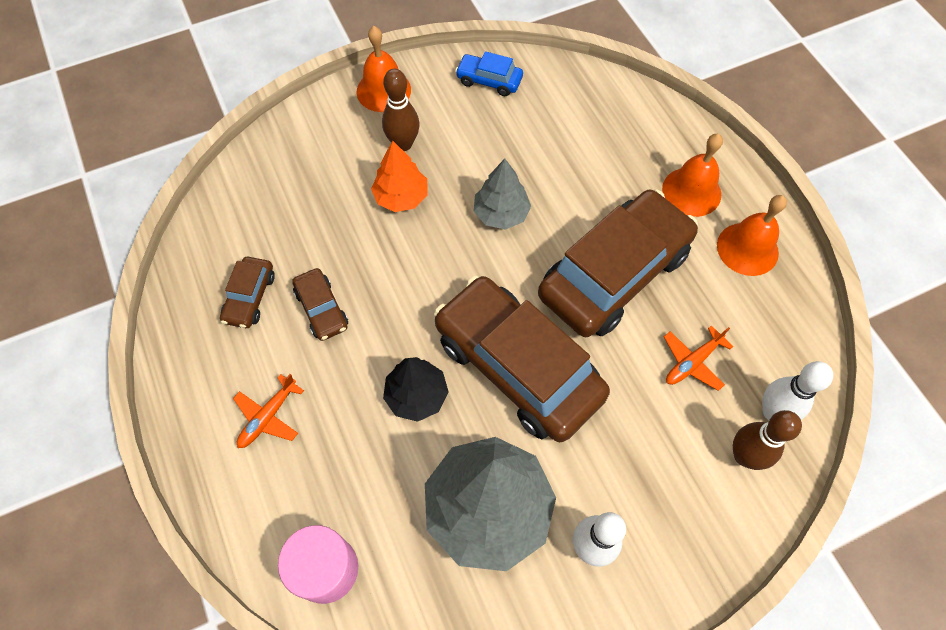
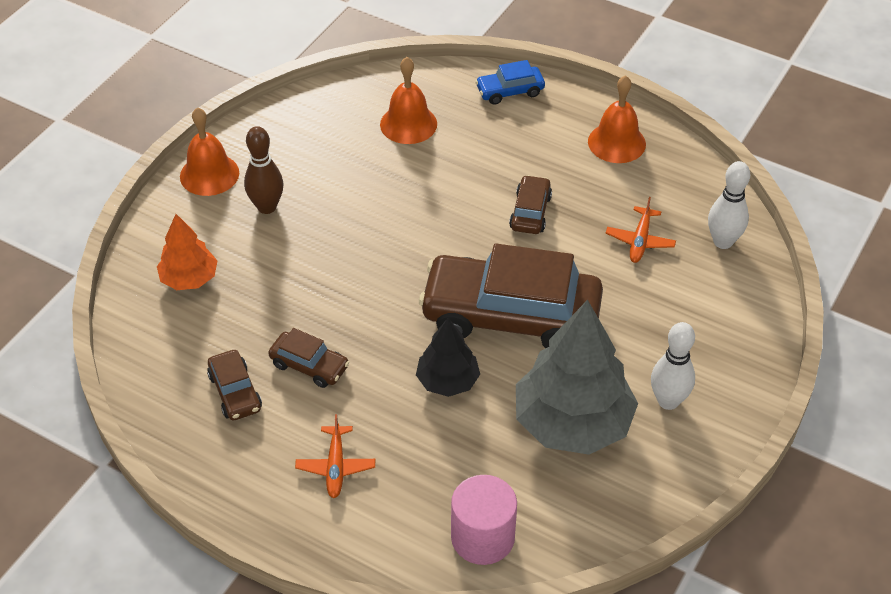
camera: 35 degrees left, 15 degrees down
(401, 197) = (302, 248): orange tree -> orange tree (189, 279)
(489, 80) = (300, 122): blue car -> blue car (510, 91)
(501, 213) = (401, 216): grey tree -> none
(614, 274) = (530, 212): brown car -> brown car, size x0.44
(691, 191) = (541, 123): orange bell -> orange bell (408, 124)
(744, 456) = (726, 281): brown bowling pin -> none

